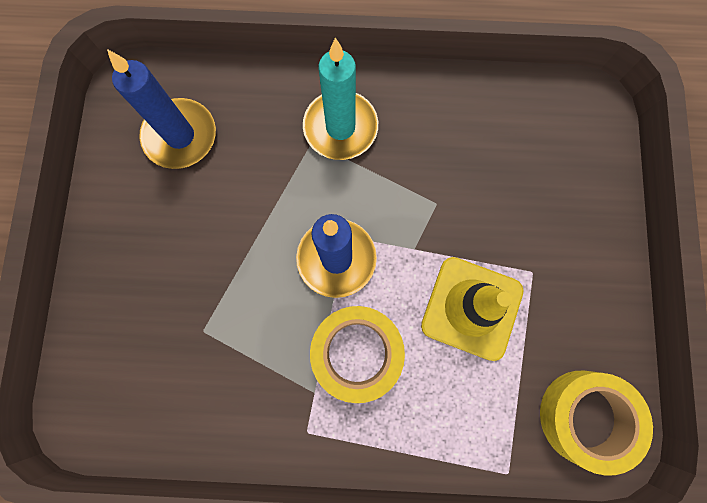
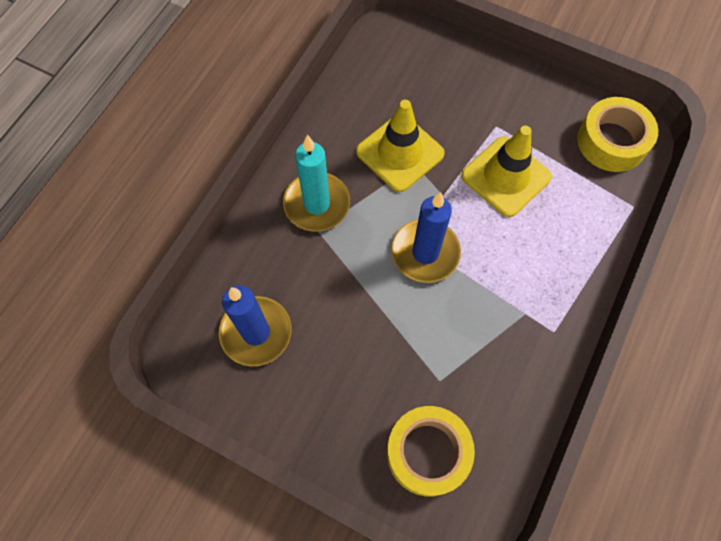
camera: 65 degrees left, 10 degrees down
(357, 352) = (506, 269): yellow tape -> yellow tape (427, 452)
(442, 182) = (400, 153): none -> yellow traffic cone

